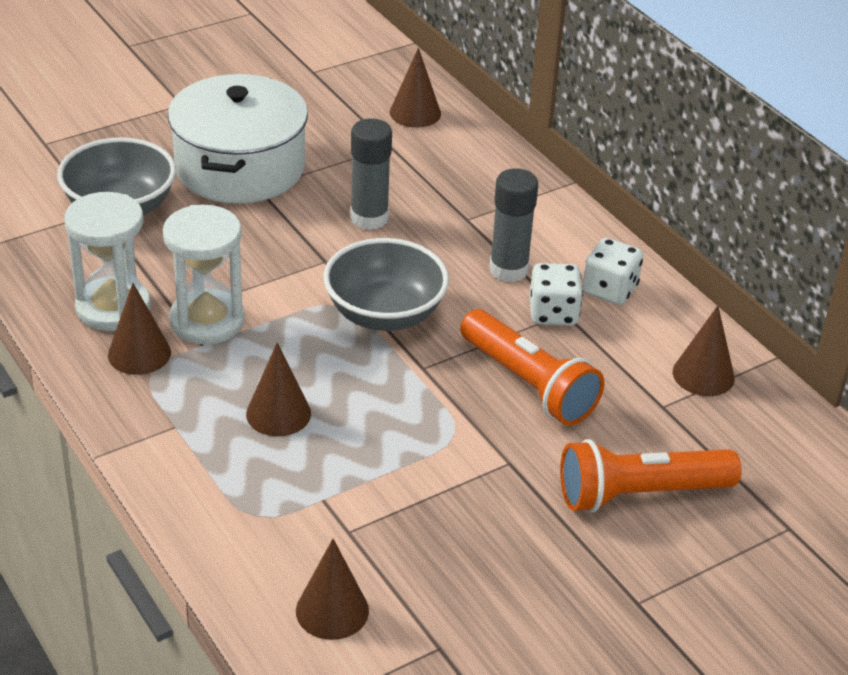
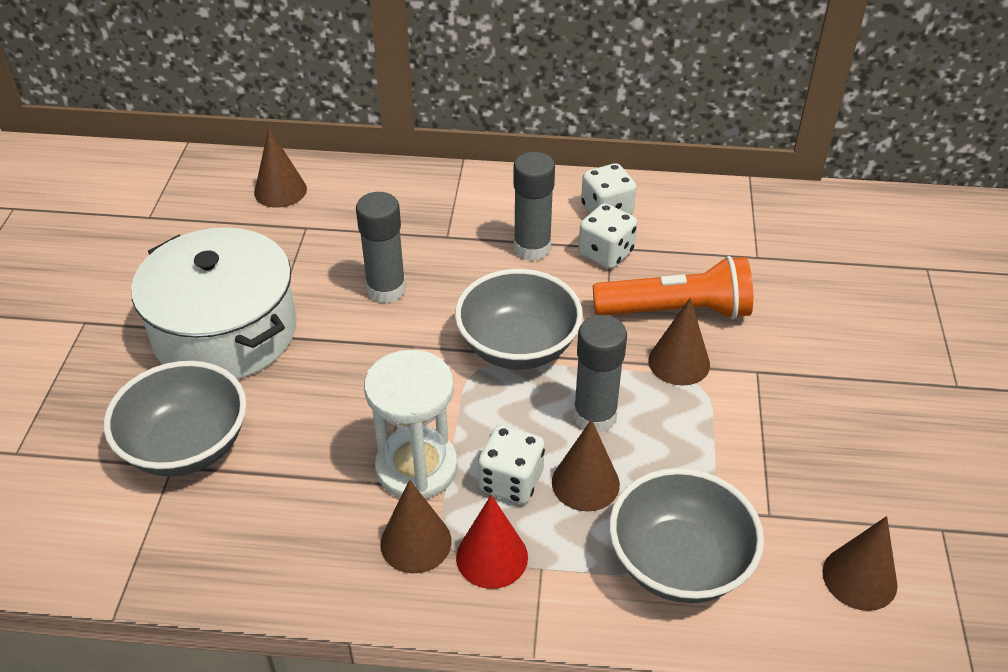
camera: 50 degrees left, 5 degrees up
(113, 308) = (330, 528): white hourglass -> none
(161, 396) = (492, 557): none -> red cone
(241, 374) = (511, 481): none -> white dice
(248, 497) = (679, 562): none -> grey bowl
(353, 389) = (595, 416): none -> grey glue stick
(640, 494) = (843, 320): orange flashlight -> none
(703, 375) = (740, 219): brown cone -> brown cone (679, 362)

